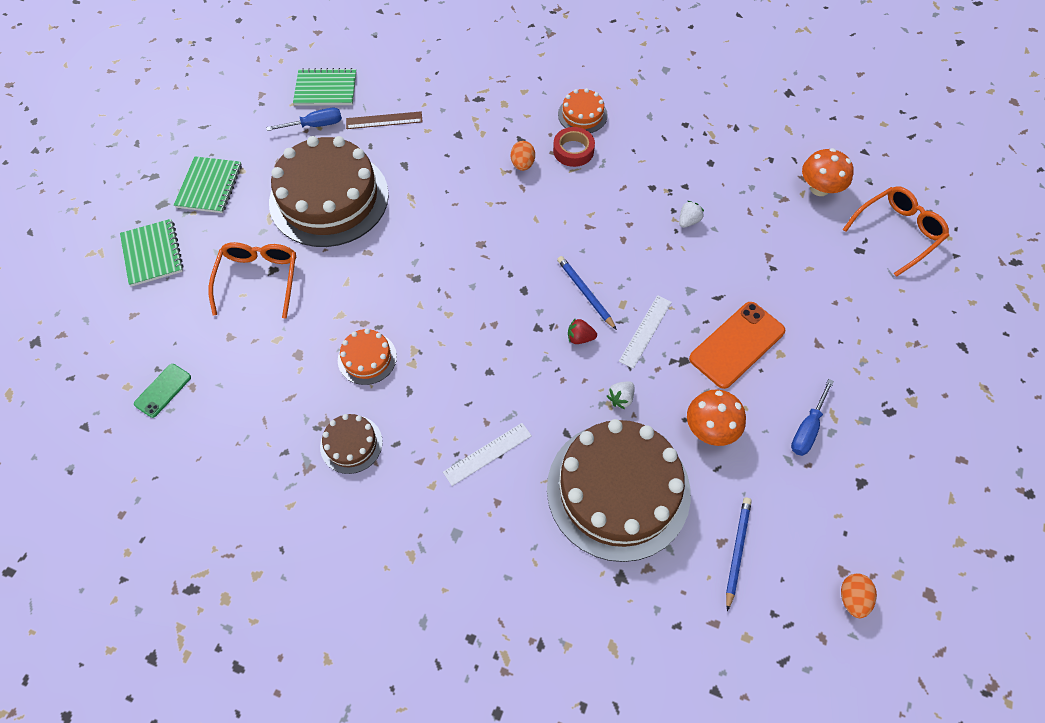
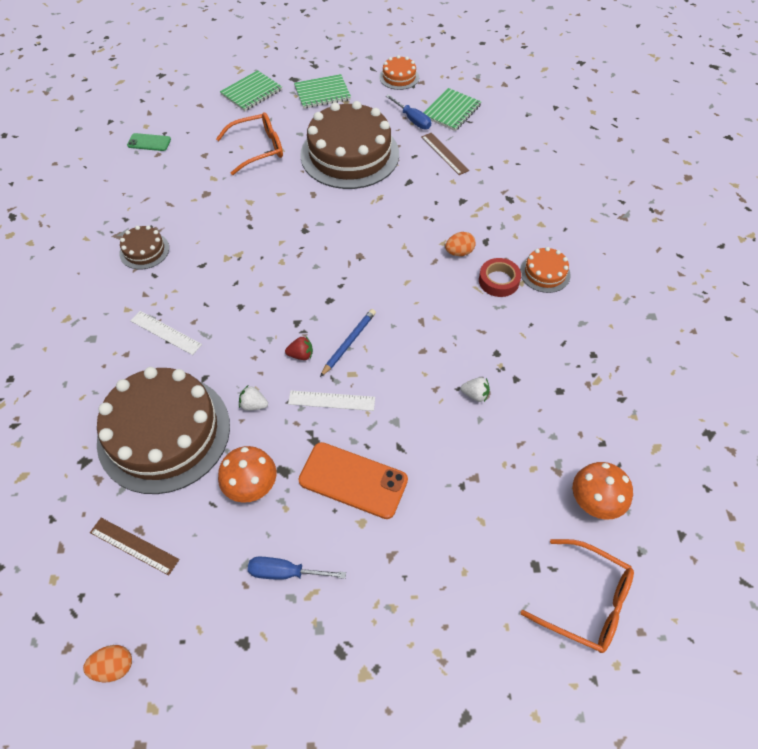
camera: 65 degrees right, 5 degrees down
(326, 89) = (451, 111): green notebook -> green notebook turned 60 degrees clockwise
(367, 358) = (219, 231): orange cake -> orange cake (399, 77)
(580, 338) = (301, 355): red strawberry -> red strawberry turned 105 degrees clockwise
(737, 551) = (134, 546): blue pencil -> brown ruler

